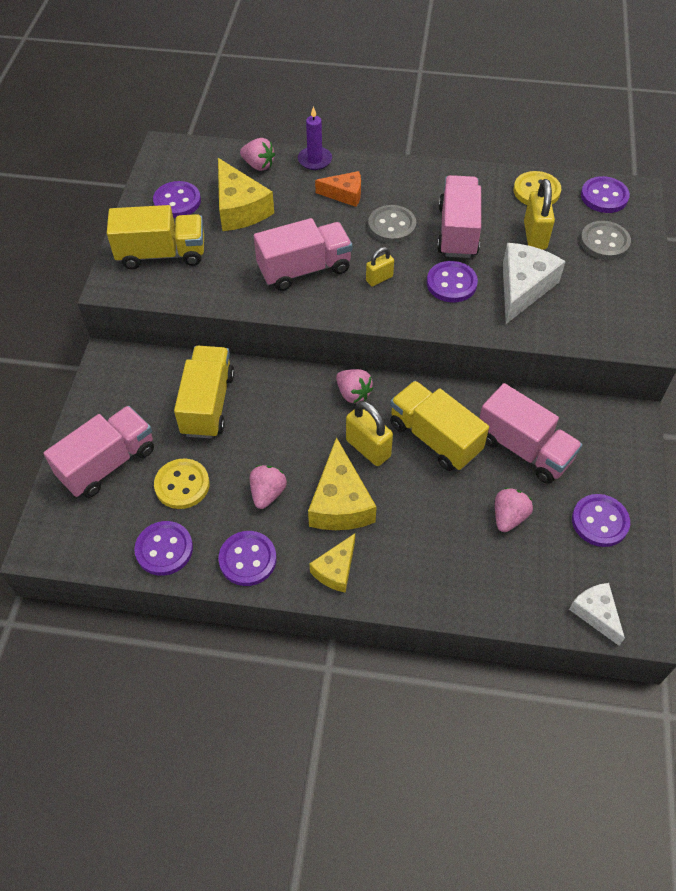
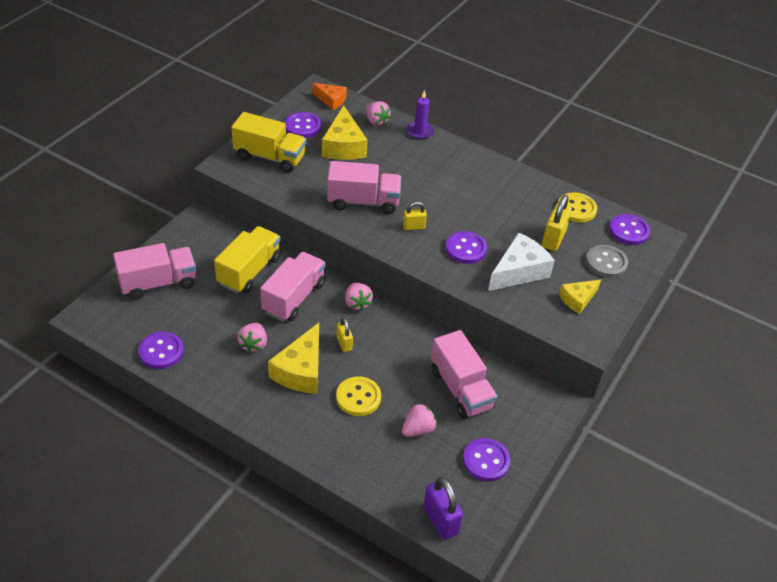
camera: 20 degrees right, 10 degrees down
(182, 485) = (199, 316): yellow button -> yellow button (358, 397)
(247, 559) = (213, 381): purple button -> none
(267, 493) = (253, 344): pink strawberry -> pink strawberry turned 150 degrees clockwise
(335, 570) = (269, 412): yellow cheese -> yellow cheese (577, 300)
(344, 194) = (426, 162): orange cheese -> orange cheese (331, 100)
(368, 448) = (344, 343): yellow padlock -> yellow padlock, size x0.60
(392, 226) = (447, 195): grey button -> none
(434, 438) = (398, 355): yellow truck -> none
(457, 231) = (495, 216): pink truck -> pink truck (294, 298)
(596, 613) = (440, 520): white cheese -> purple padlock

